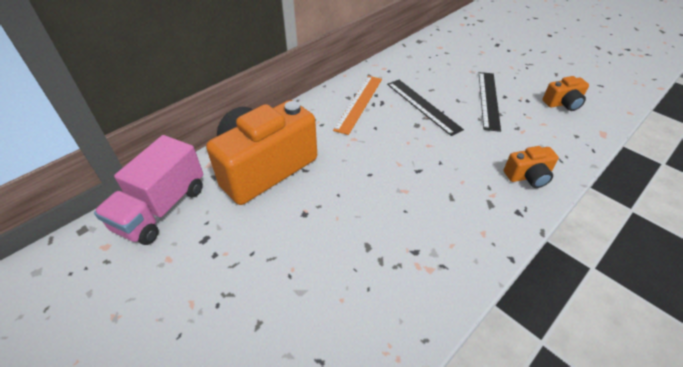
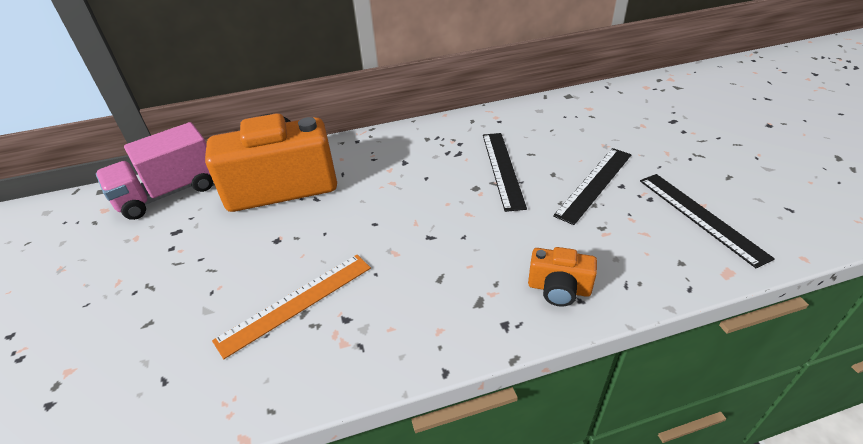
camera: 30 degrees right, 5 degrees down
(359, 103) = (432, 147): orange ruler -> orange ruler (296, 303)
(563, 103) = (700, 216): orange camera -> black ruler

